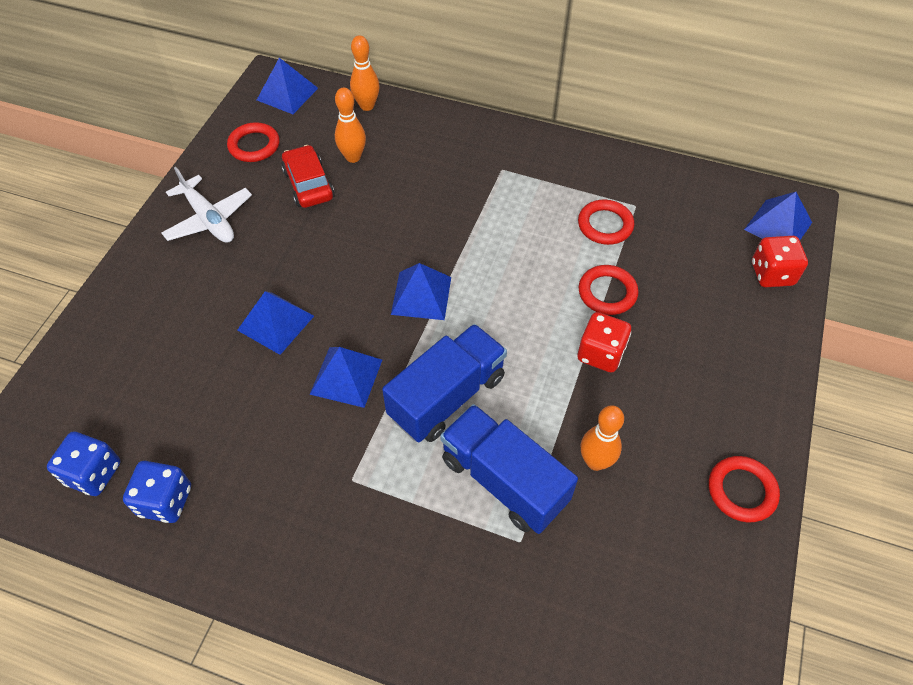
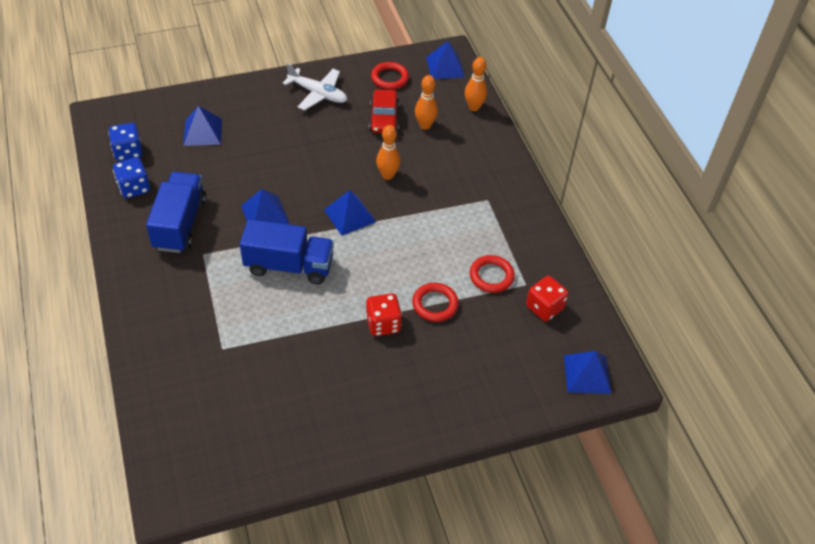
camera: 50 degrees right, 5 degrees down
(209, 219) = (318, 94): white plane -> white plane turned 75 degrees counterclockwise
(276, 322) = (274, 164): blue pyramid -> blue pyramid (203, 132)
(308, 184) = (384, 119): red car -> red car turned 150 degrees clockwise
(504, 480) = (255, 321): blue truck -> blue truck (180, 224)
(595, 461) = (302, 359): orange bowling pin -> orange bowling pin (387, 175)
(741, 491) = (340, 444): red ring -> none
(772, 274) = (536, 388): red dice -> red dice (544, 307)

